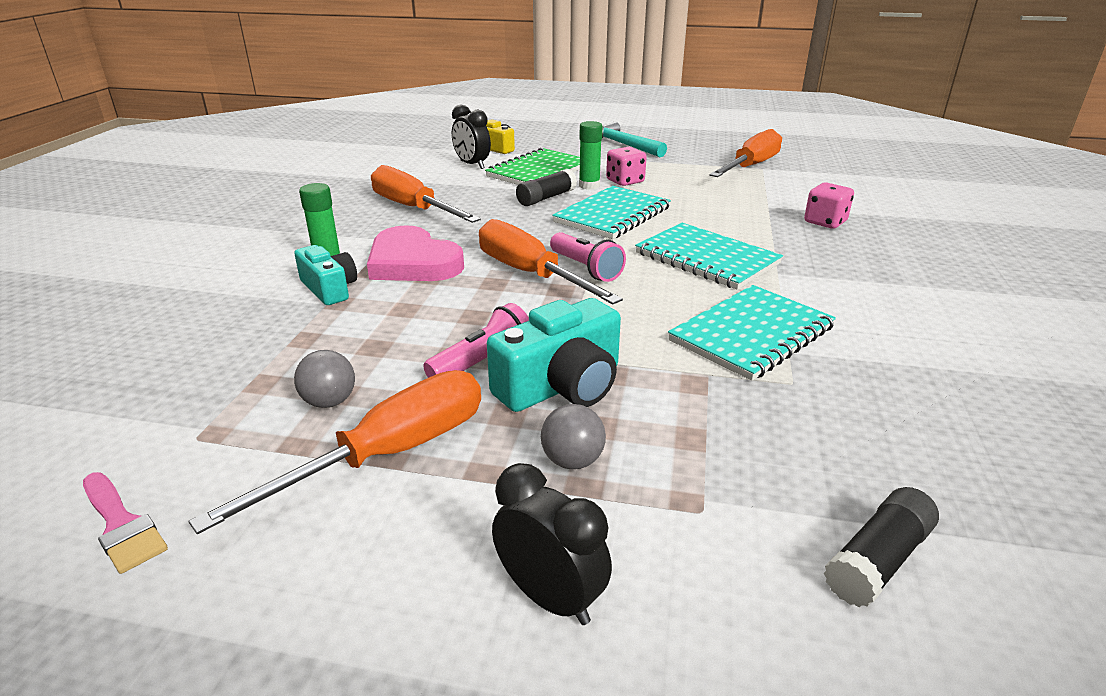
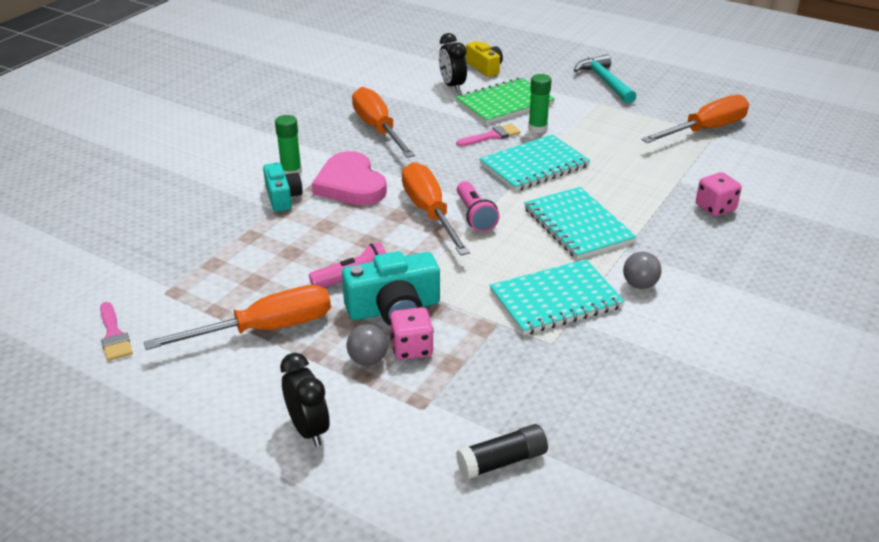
camera: 20 degrees right, 5 degrees up
(329, 402) = (246, 286): grey ball -> grey ball (639, 285)
(546, 198) = (491, 136): black glue stick -> pink brush
(625, 181) = (573, 128): pink dice -> pink dice (411, 348)

